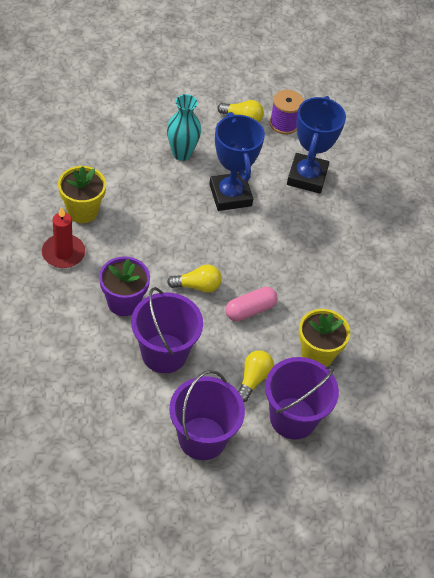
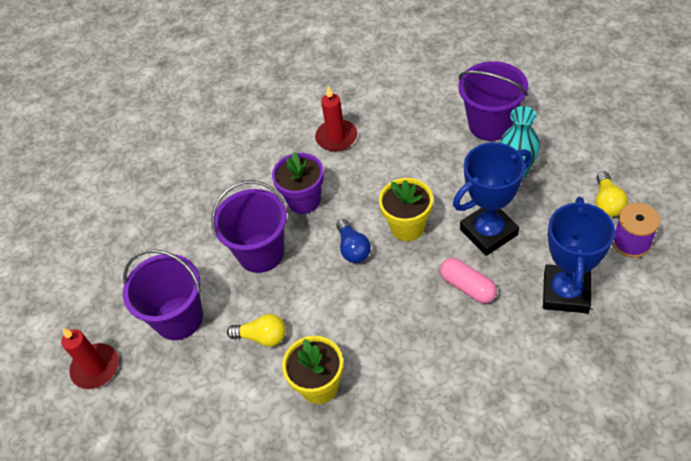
camera: 85 degrees right, 0 degrees up
(82, 211) = (392, 130): yellow flower pot -> yellow flower pot (407, 227)
(197, 286) = (353, 248): yellow light bulb -> blue light bulb
(223, 521) = (95, 368): none -> red candle
(250, 310) = (346, 303): pink capsule -> pink capsule (467, 286)
(293, 418) = (229, 389): purple bucket -> purple bucket (490, 124)
(307, 177) = (565, 292): blue trophy -> blue trophy turned 75 degrees counterclockwise

